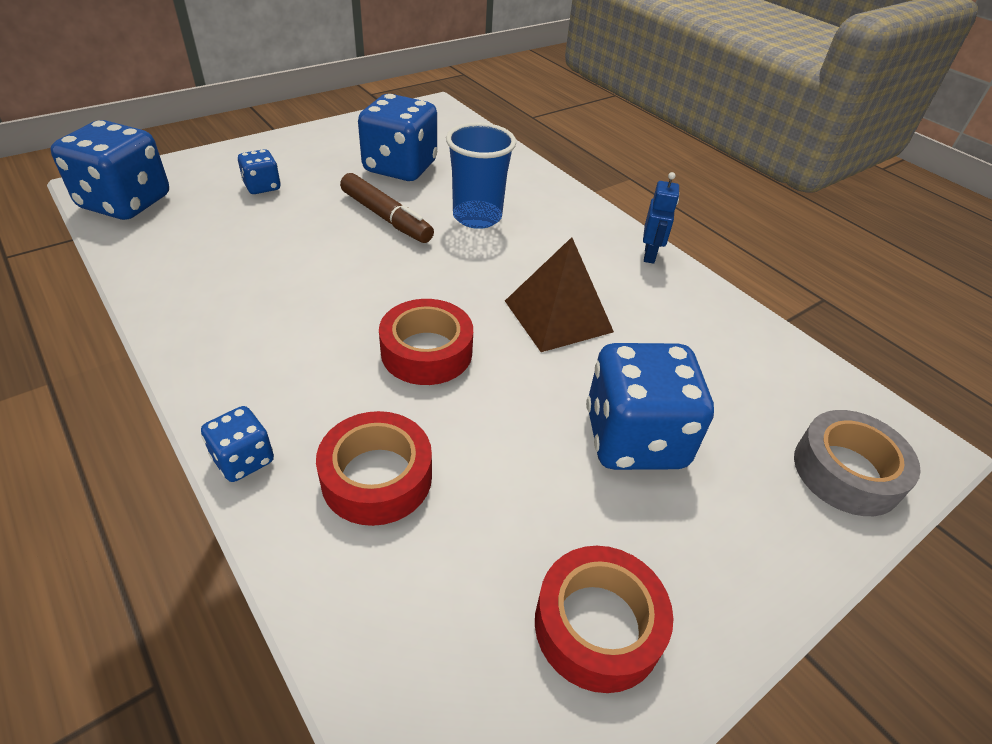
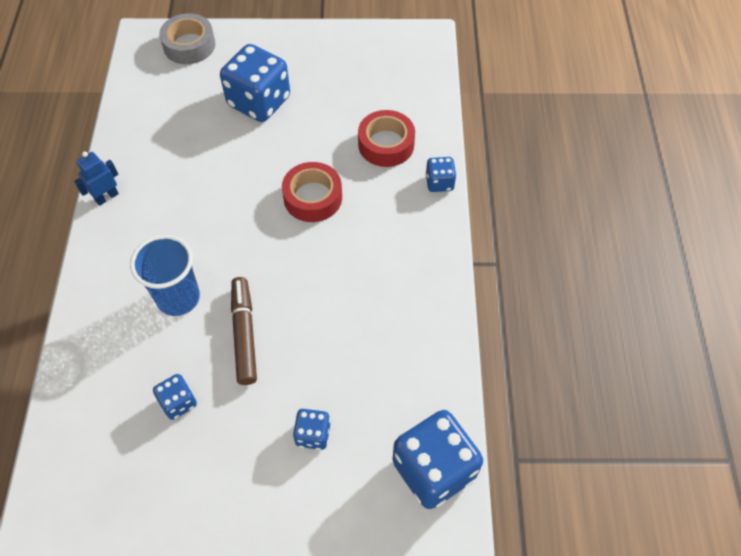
camera: 140 degrees left, 15 degrees up
(400, 167) = (178, 402): blue dice -> blue dice, size x0.49
(558, 316) = (218, 183): brown pyramid -> none
(598, 625) = (346, 55): red tape -> none

